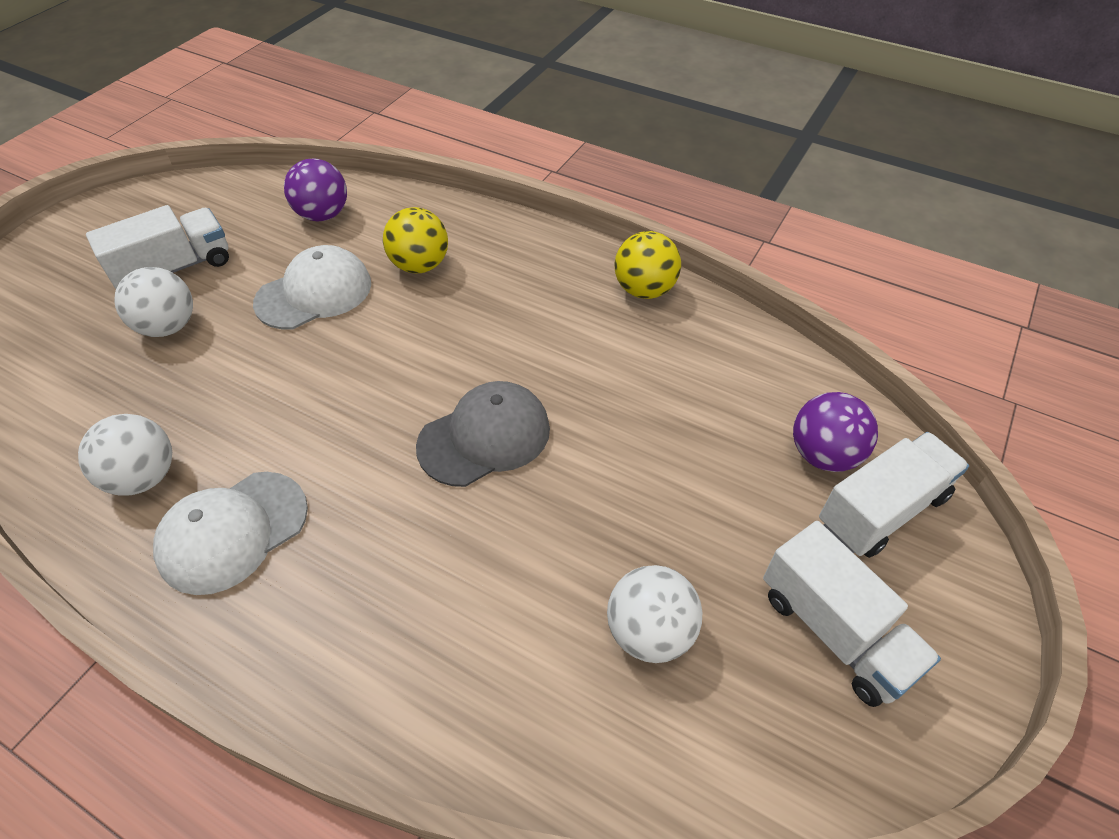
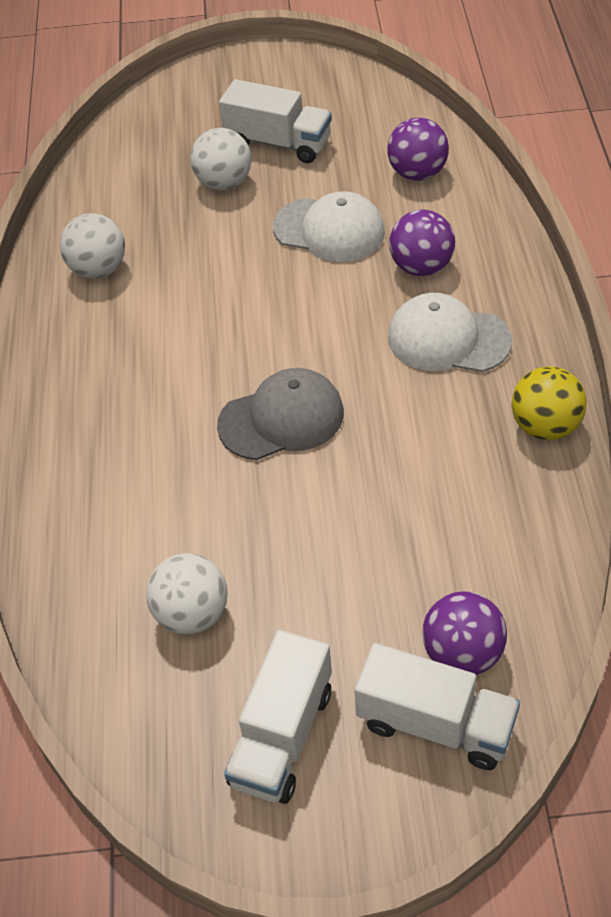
camera: 60 degrees right, 0 degrees up
(232, 531) = (94, 341): white cap -> white cap (448, 339)
(420, 265) = (421, 267): yellow ball -> purple ball
(485, 437) = (282, 419): grey cap -> grey cap turned 45 degrees counterclockwise

